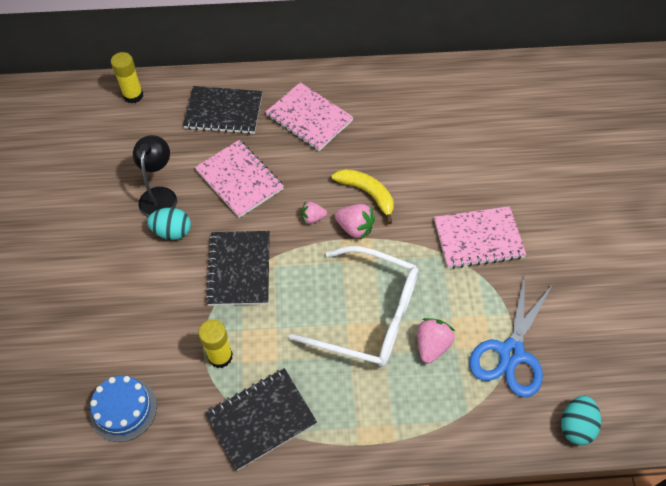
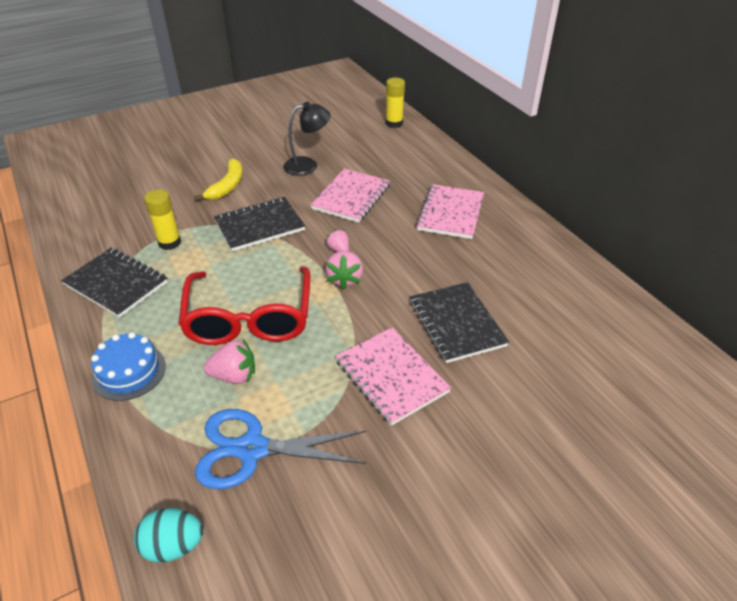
camera: 65 degrees right, 15 degrees down
(123, 409) = (107, 212): blue cake -> blue cake (129, 371)
(172, 232) = (277, 182): turquoise egg -> none
(223, 112) = (416, 167): black notebook -> black notebook (456, 323)
(367, 194) = (391, 275): yellow banana -> yellow banana (227, 186)
(368, 315) = (249, 318): white glasses -> red glasses

